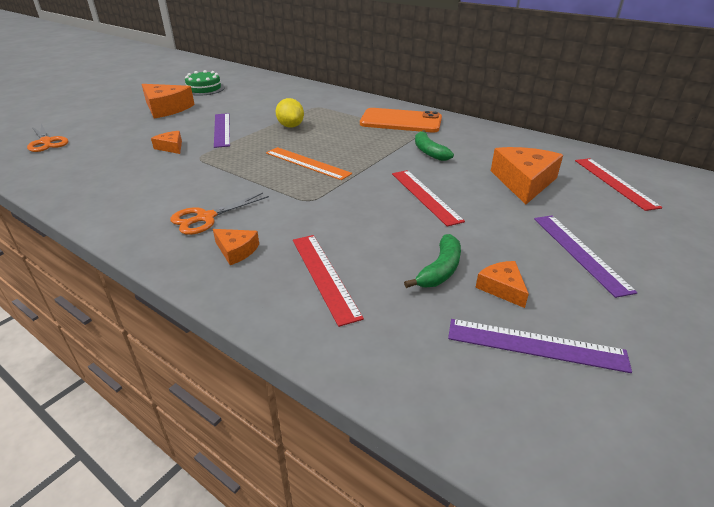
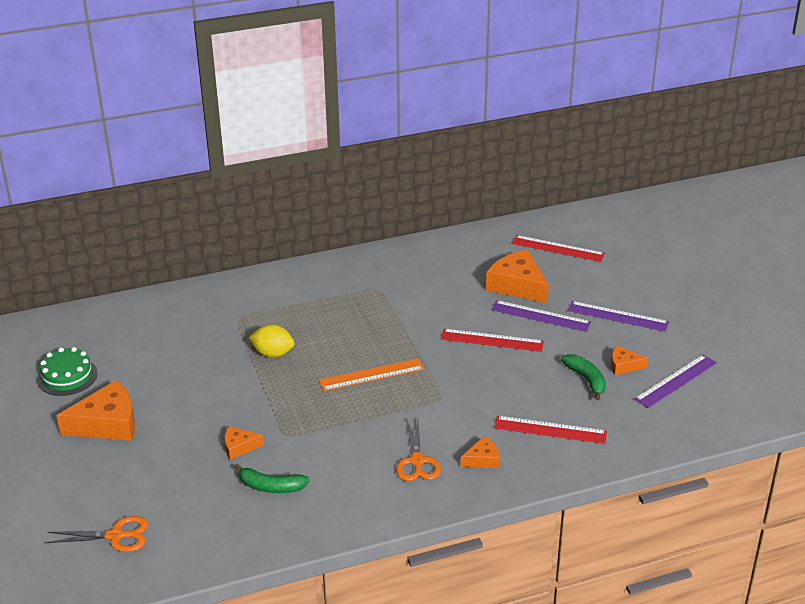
camera: 55 degrees left, 0 degrees up
(222, 129) = (228, 400): purple ruler -> purple ruler (540, 316)
(401, 121) = (340, 285): orange phone -> none
(429, 152) = (421, 301): green banana -> green banana (271, 487)

